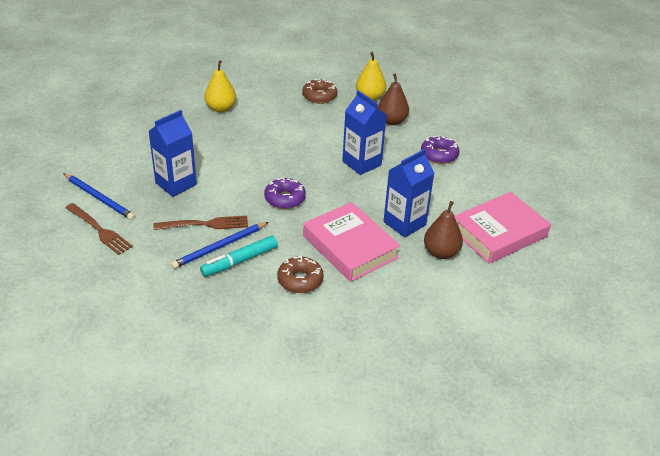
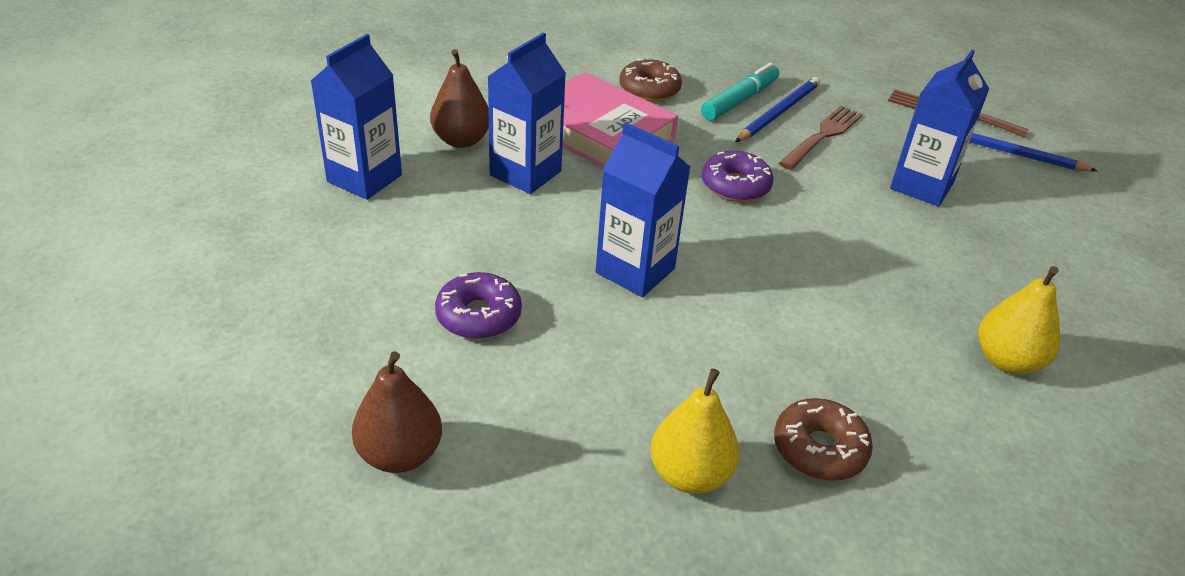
camera: 165 degrees right, 0 degrees up
(205, 224) = (822, 136): brown fork -> brown fork turned 150 degrees clockwise
(392, 121) = (606, 397): brown pear -> brown pear (400, 454)
(498, 233) = (364, 178): pink book -> blue carton

